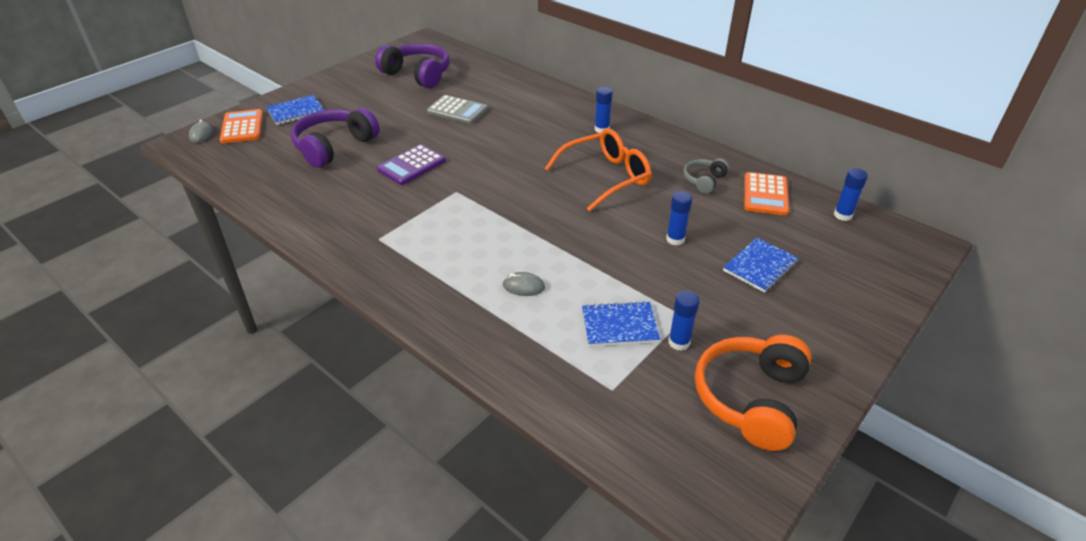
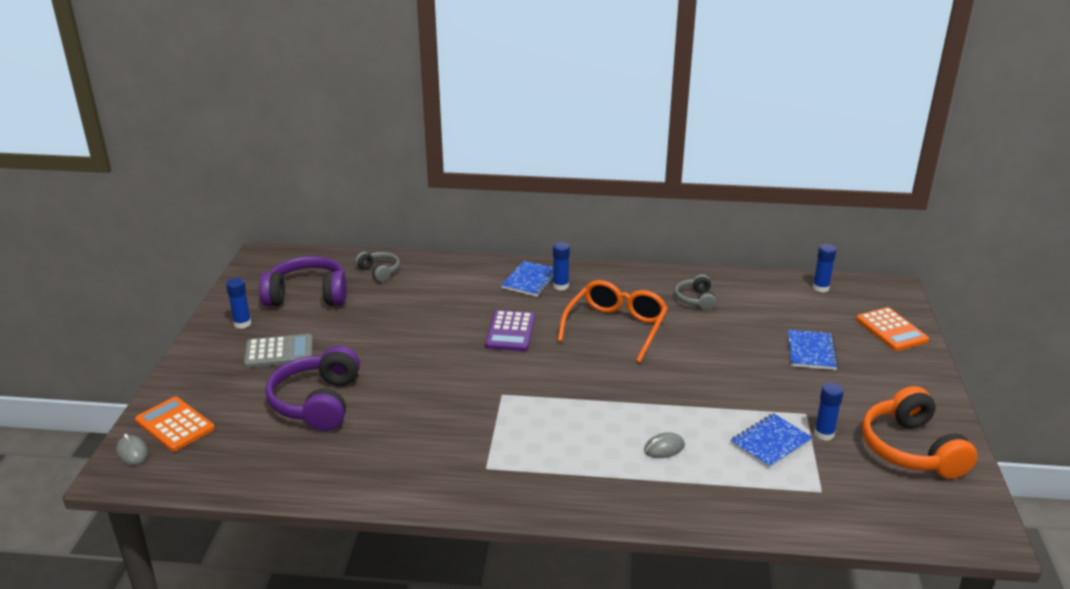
camera: 35 degrees left, 10 degrees down
(296, 111) = (218, 384): blue notebook -> blue notebook (530, 280)
(411, 165) = (426, 388): purple calculator -> purple calculator (510, 332)
(457, 110) = (401, 317): grey calculator -> grey calculator (279, 352)
(483, 74) = (379, 271): none -> grey headphones
(675, 239) = (730, 357): blue glue stick -> blue glue stick (242, 323)
(765, 194) = (752, 293): orange calculator -> orange calculator (891, 330)

